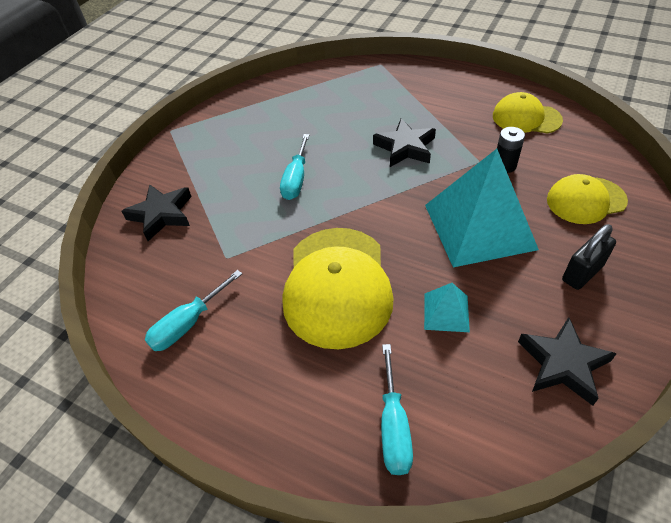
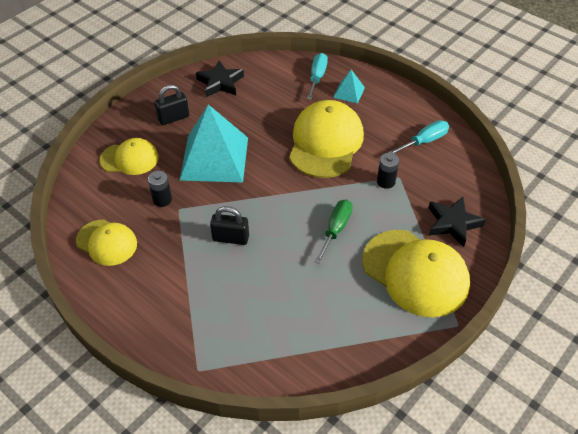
camera: 170 degrees left, 0 degrees up
(207, 159) = (415, 273): none -> yellow cap
(243, 246) = (386, 182): none -> black battery
(296, 179) = (336, 229): turquoise screwdriver -> green screwdriver
(405, 147) = (230, 238): black star -> black padlock
(446, 312) = (266, 115): turquoise pyramid -> turquoise pyramid (349, 92)

